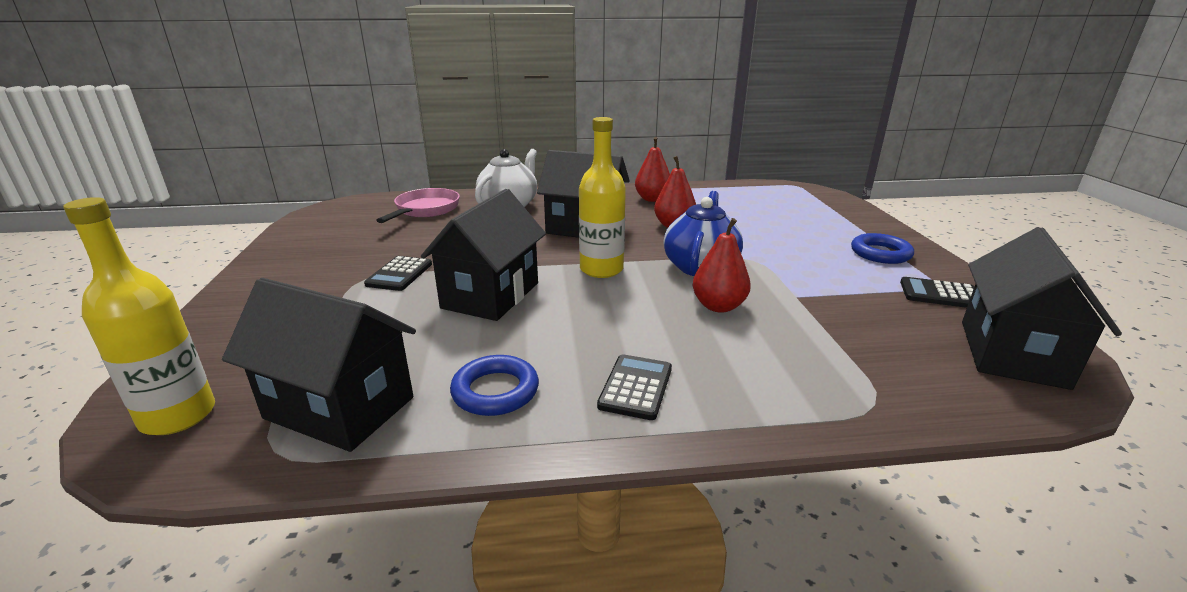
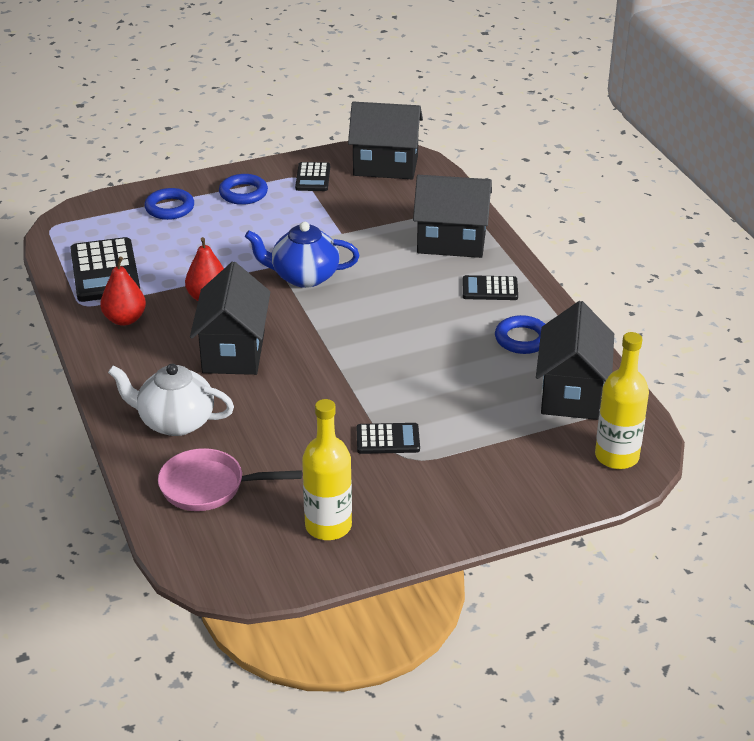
camera: 105 degrees left, 10 degrees up
(491, 295) = (403, 374): black house -> black house (451, 242)
(601, 269) = (330, 326): yellow bottle -> yellow bottle (328, 526)
(718, 306) = (372, 265): red pear -> none
(725, 197) = (105, 271): none -> black calculator
(837, 221) = (169, 208): none -> blue ring

